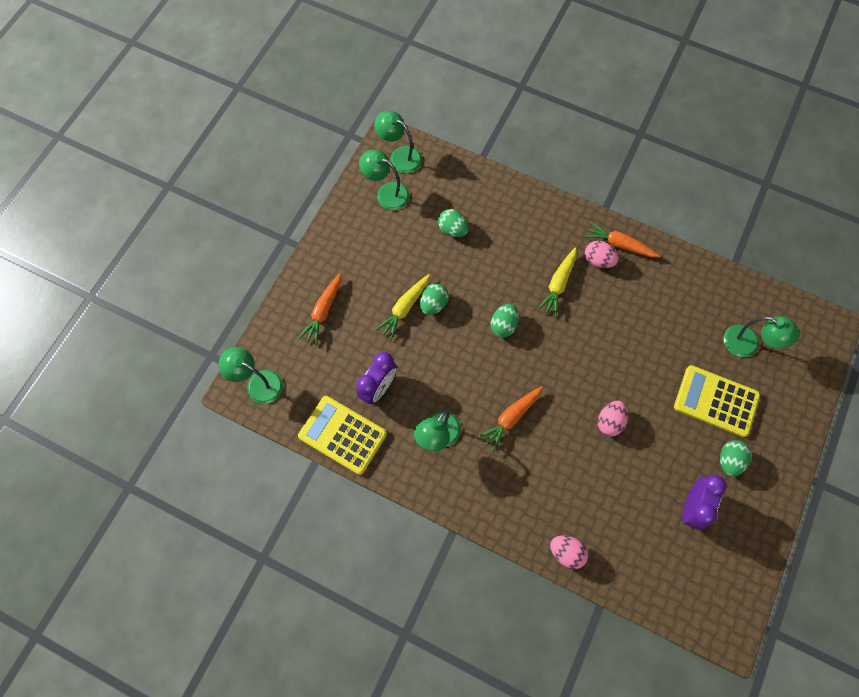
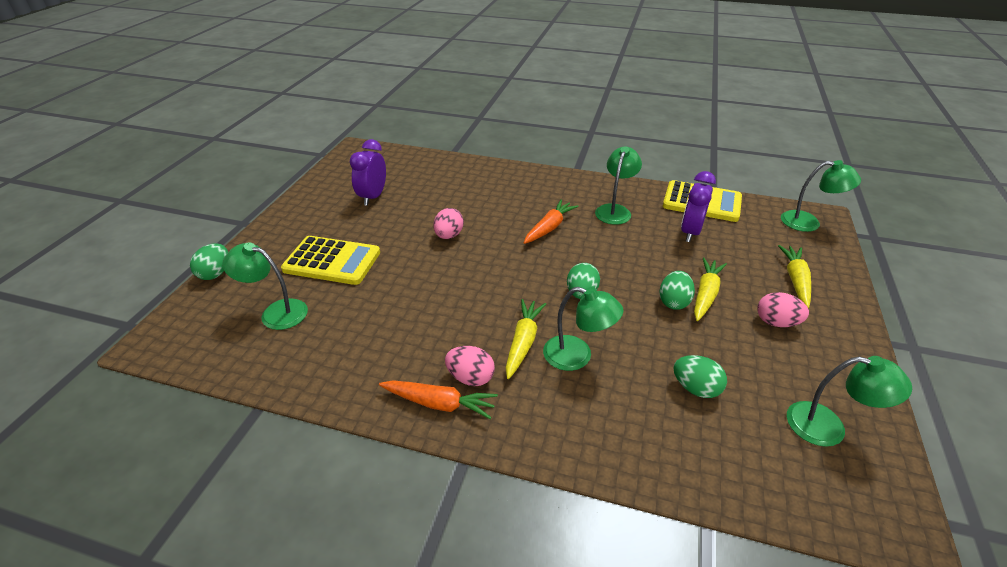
camera: 170 degrees right, 30 degrees down
(323, 311) = (795, 280): orange carrot -> yellow carrot
(400, 156) = (855, 496): green lamp -> green lamp (577, 356)
(566, 552) = (482, 167): pink egg -> pink egg (776, 322)
(729, 460) = (330, 224): green egg -> green egg (215, 273)

